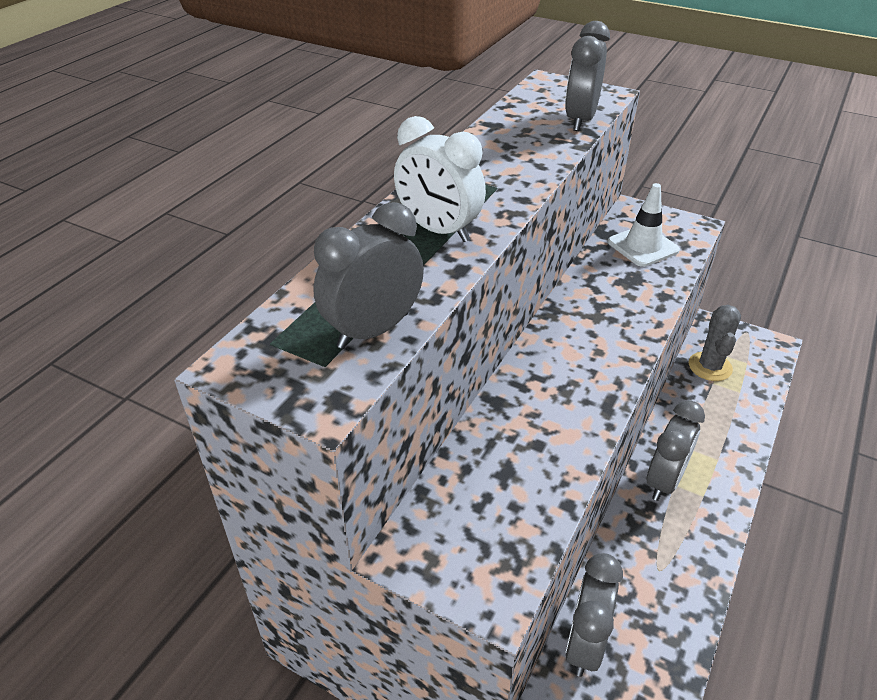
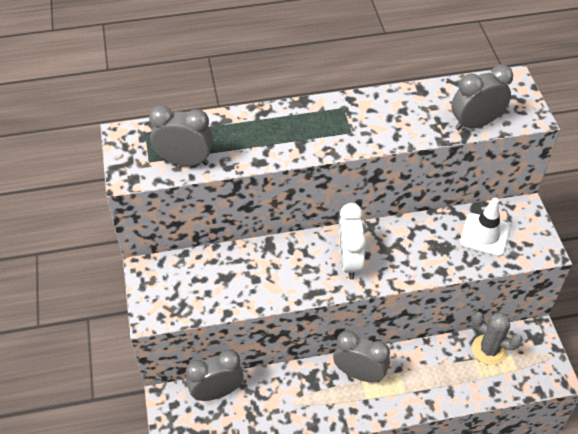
camera: 50 degrees right, 10 degrees up
(438, 230) = (284, 135): white clock -> white clock (349, 262)
(664, 481) = (359, 373): grey clock -> grey clock turned 150 degrees counterclockwise
(710, 367) = (489, 350): grey cactus -> grey cactus turned 60 degrees clockwise

